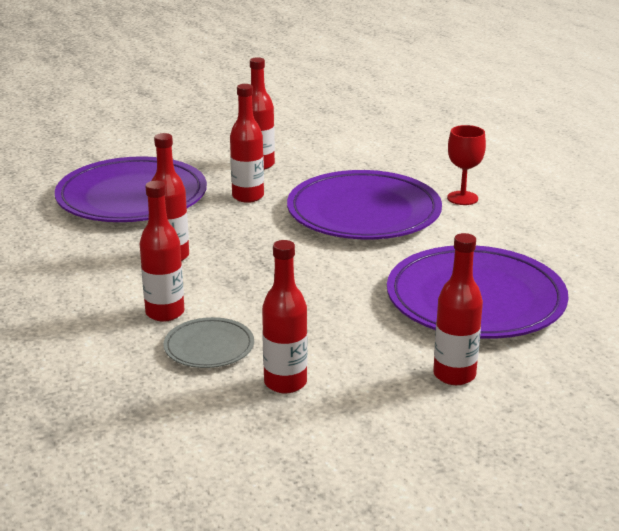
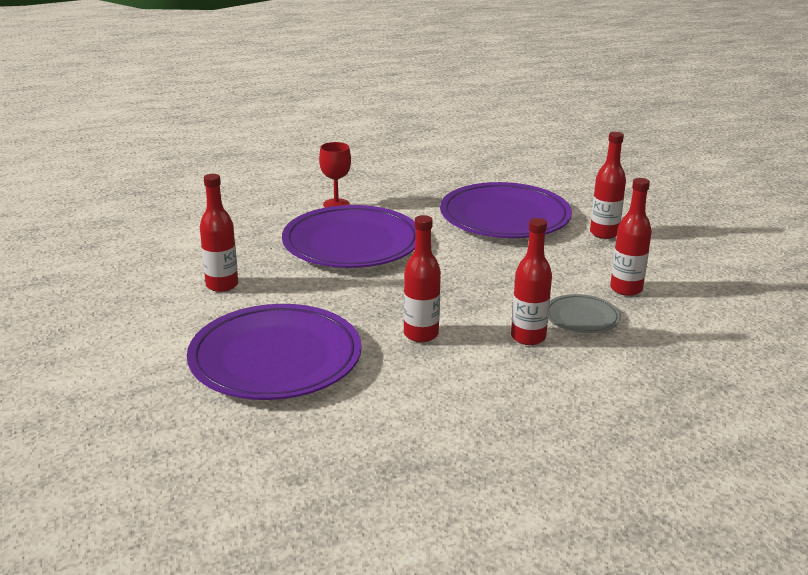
camera: 85 degrees left, 0 degrees up
(248, 196) = (299, 293): red bottle -> none

